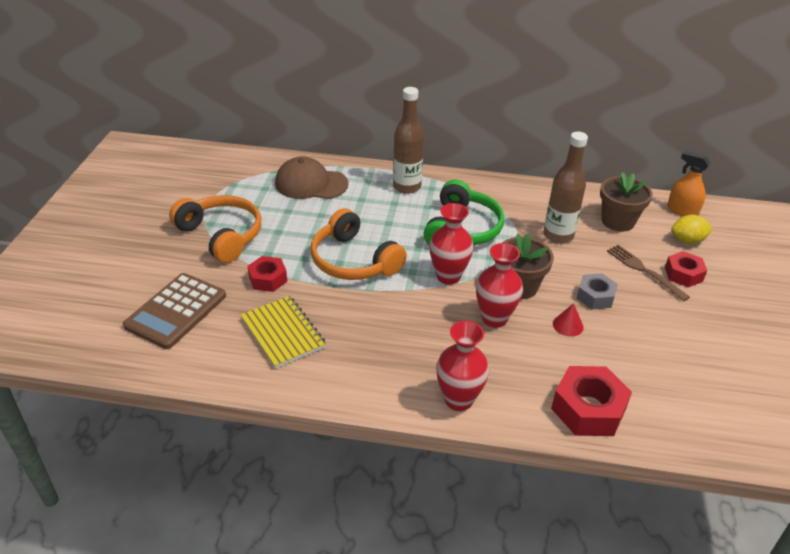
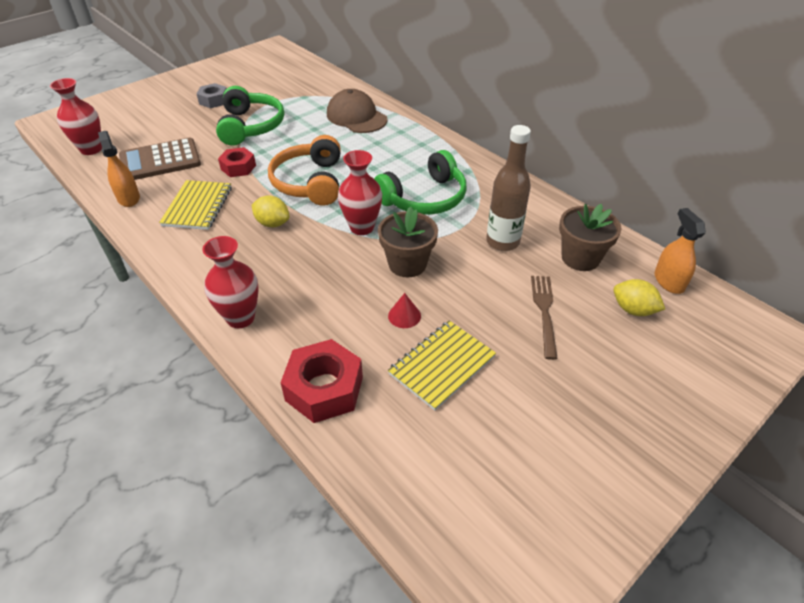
camera: 40 degrees right, 5 degrees up
(199, 362) = (128, 198): none -> orange spray bottle
(221, 235) = (250, 126): orange headphones -> green headphones
(373, 311) = (272, 223): none -> yellow lemon
(407, 187) = (425, 148): brown bottle -> none
(494, 318) = (352, 276): red vase -> red vase (91, 149)
(595, 296) = (463, 307): grey nut -> grey nut (214, 100)
(635, 344) = (442, 365): none -> yellow notebook
(683, 274) = (582, 336): red nut -> none

